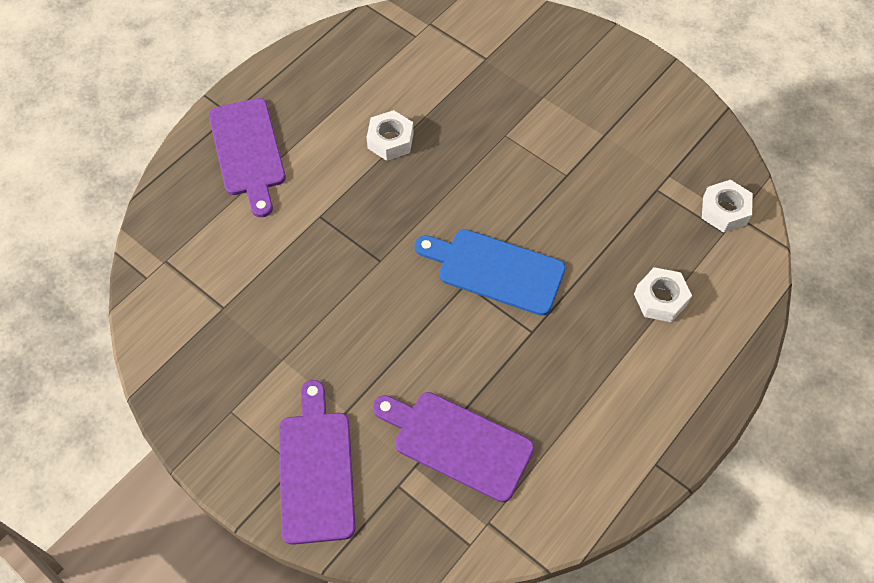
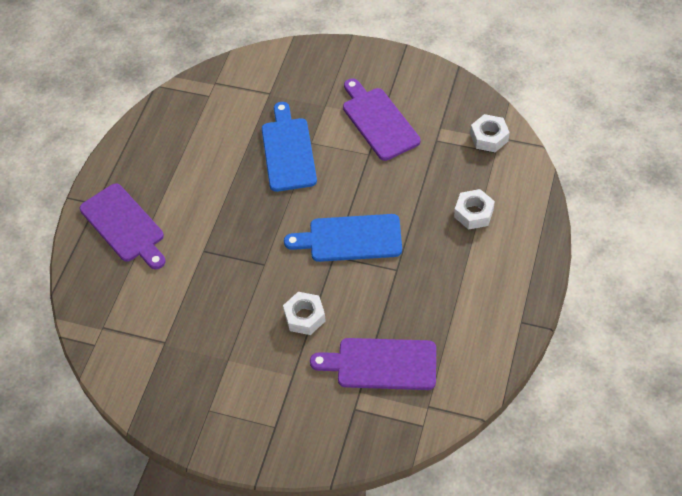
camera: 20 degrees left, 5 degrees down
(316, 469) = (291, 423): purple cutting board -> purple cutting board (378, 121)
(390, 140) = (228, 178): white nut -> white nut (304, 317)
(474, 135) = (288, 151): none -> blue cutting board

